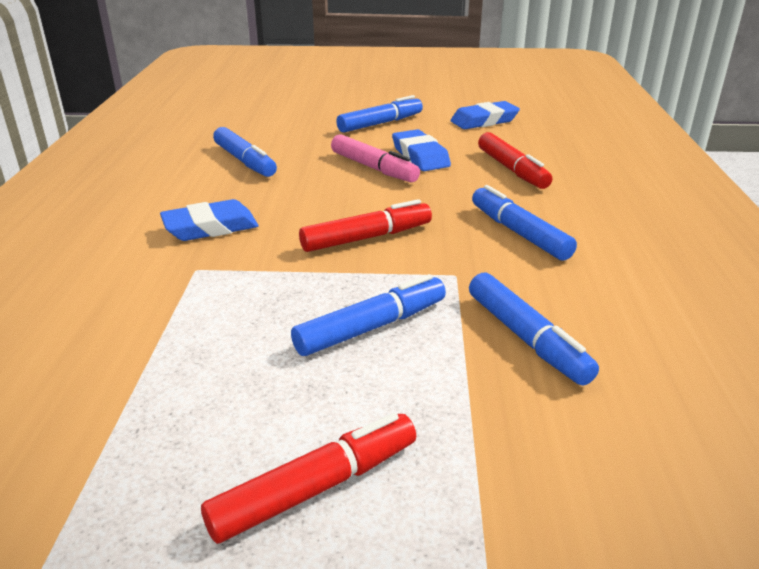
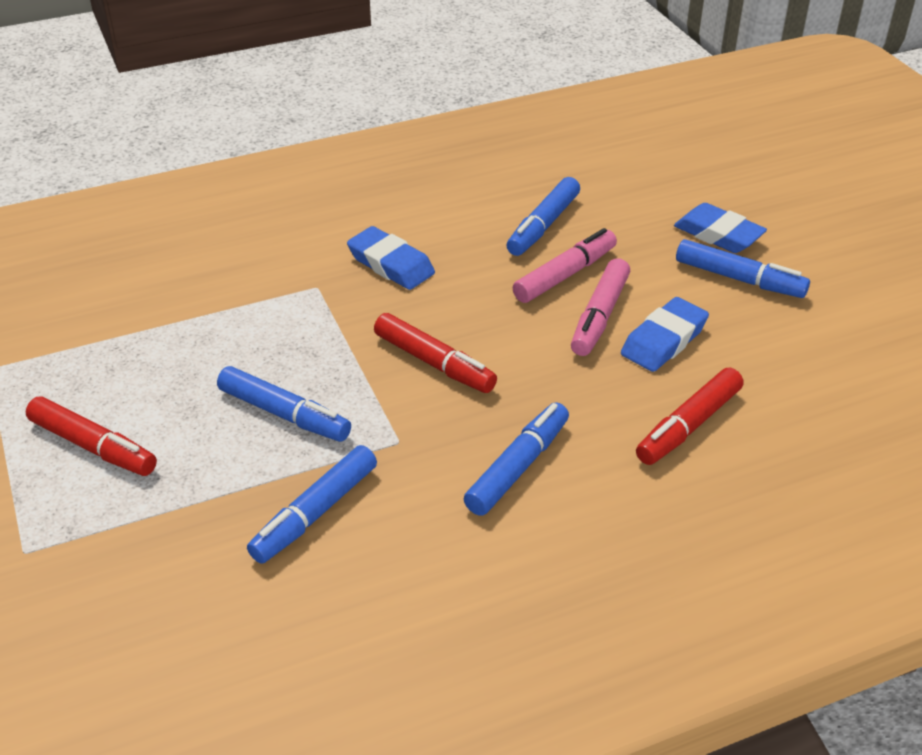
camera: 65 degrees right, 10 degrees up
(313, 168) = (565, 275): none -> pink marker
(484, 121) = (839, 363): blue eraser -> blue eraser (718, 234)

